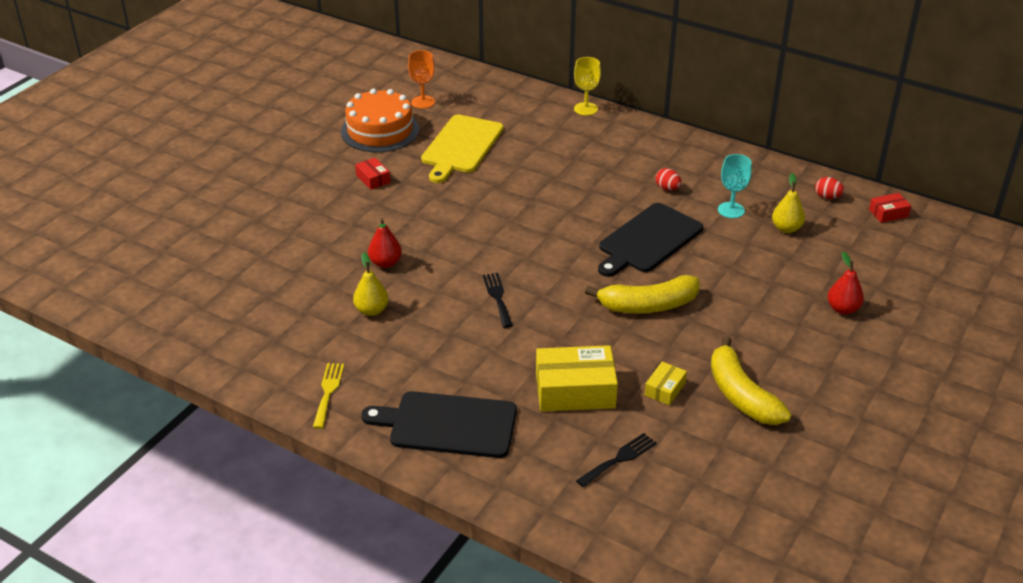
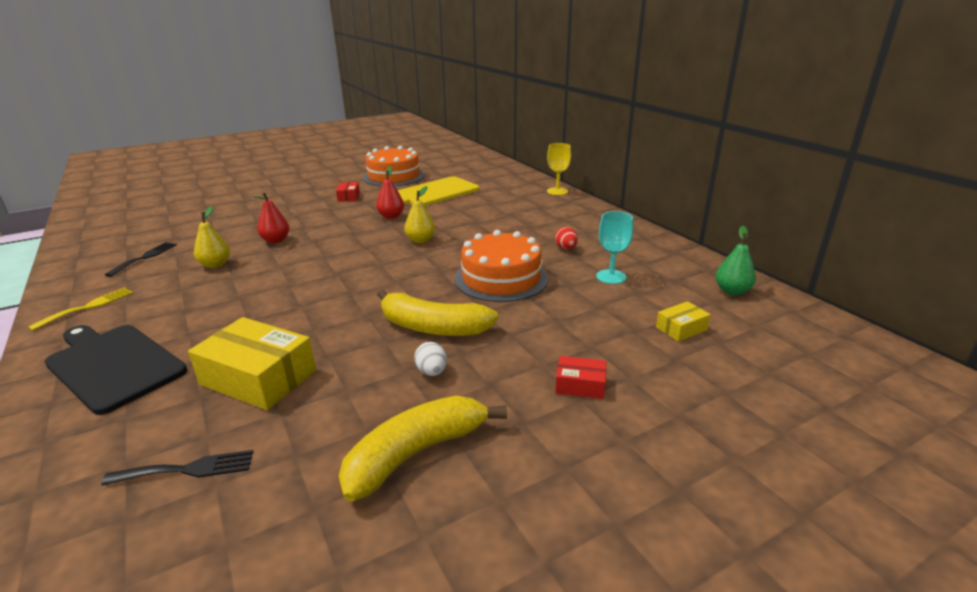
camera: 30 degrees right, 10 degrees down
(423, 102) = (444, 169): orange goblet -> none
(497, 297) = (315, 283): black fork -> black fork (145, 257)
(648, 240) = (501, 278): black cutting board -> orange cake
(665, 389) = (342, 411): yellow box -> yellow box (681, 328)
(689, 340) = (432, 372): none -> white egg
(741, 395) = (416, 453): yellow banana -> yellow banana turned 45 degrees clockwise
(786, 228) = (657, 305): yellow pear -> yellow pear (420, 240)
(827, 197) = (732, 291): red egg -> green pear
(843, 309) = (654, 401): red pear -> red pear (391, 216)
(888, 213) = (801, 322): red box -> red box (580, 385)

